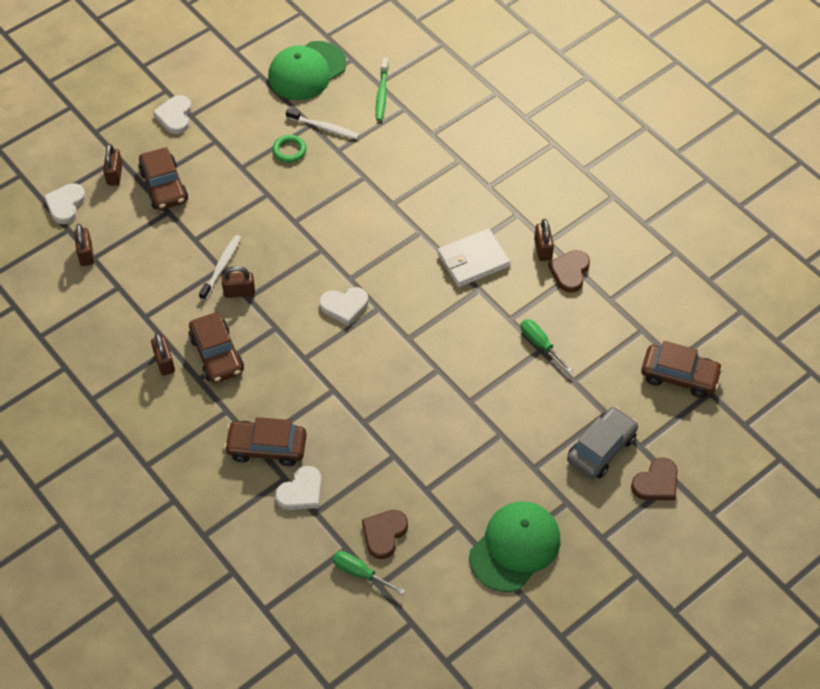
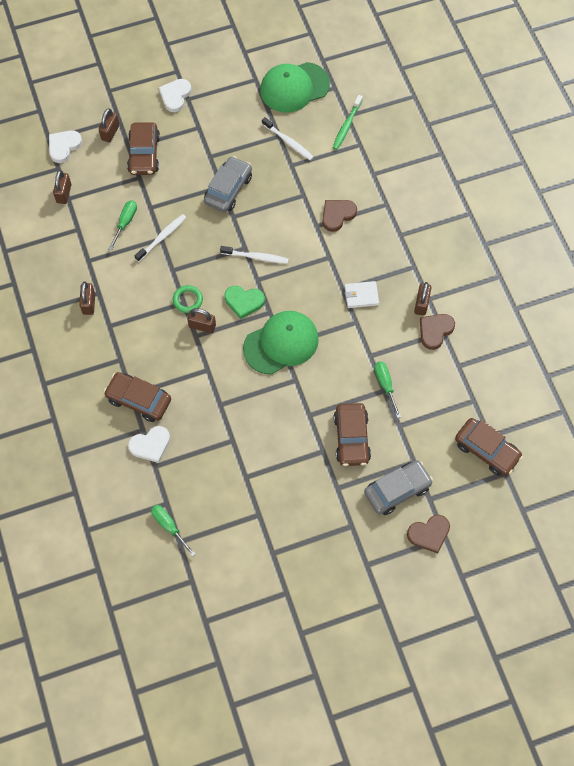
camera: 20 degrees right, 10 degrees up
(172, 264) = (125, 222): none -> green screwdriver
(217, 354) = (130, 310): brown car -> brown car (351, 438)
(239, 292) = (167, 263): brown padlock -> brown padlock (202, 326)
(277, 195) = (228, 189): none -> grey car
(289, 151) = (253, 154): green ring -> green ring (187, 300)
(338, 256) = (256, 257): none -> white toothbrush
(344, 306) = (244, 301): white heart -> green heart
(384, 534) = (199, 501): brown heart -> brown heart (337, 215)
(473, 260) = (361, 295): white wallet -> white wallet, size x0.64
(515, 547) = (295, 548): green cap -> green cap (281, 343)

